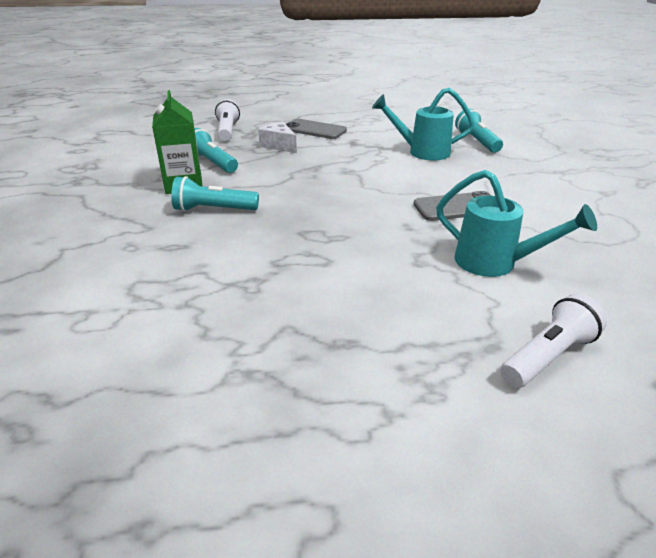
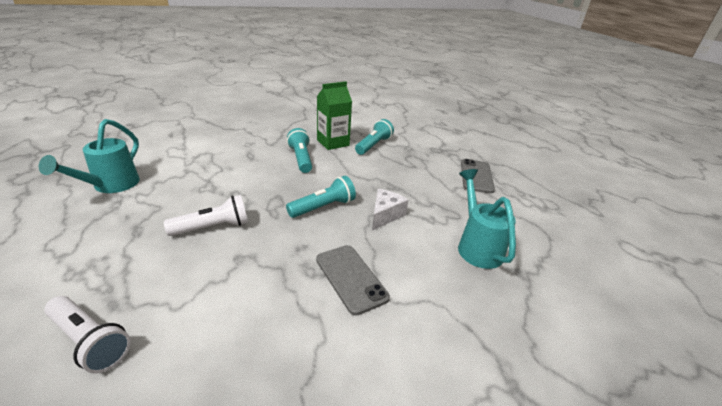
camera: 70 degrees right, 0 degrees up
(227, 131) = (436, 140): white flashlight -> white flashlight (213, 227)
(279, 146) = (425, 165): white cheese -> white cheese (385, 215)
(477, 142) = (551, 292): turquoise flashlight -> turquoise flashlight (323, 207)
(496, 263) = (240, 308): turquoise watering can -> turquoise watering can (110, 186)

